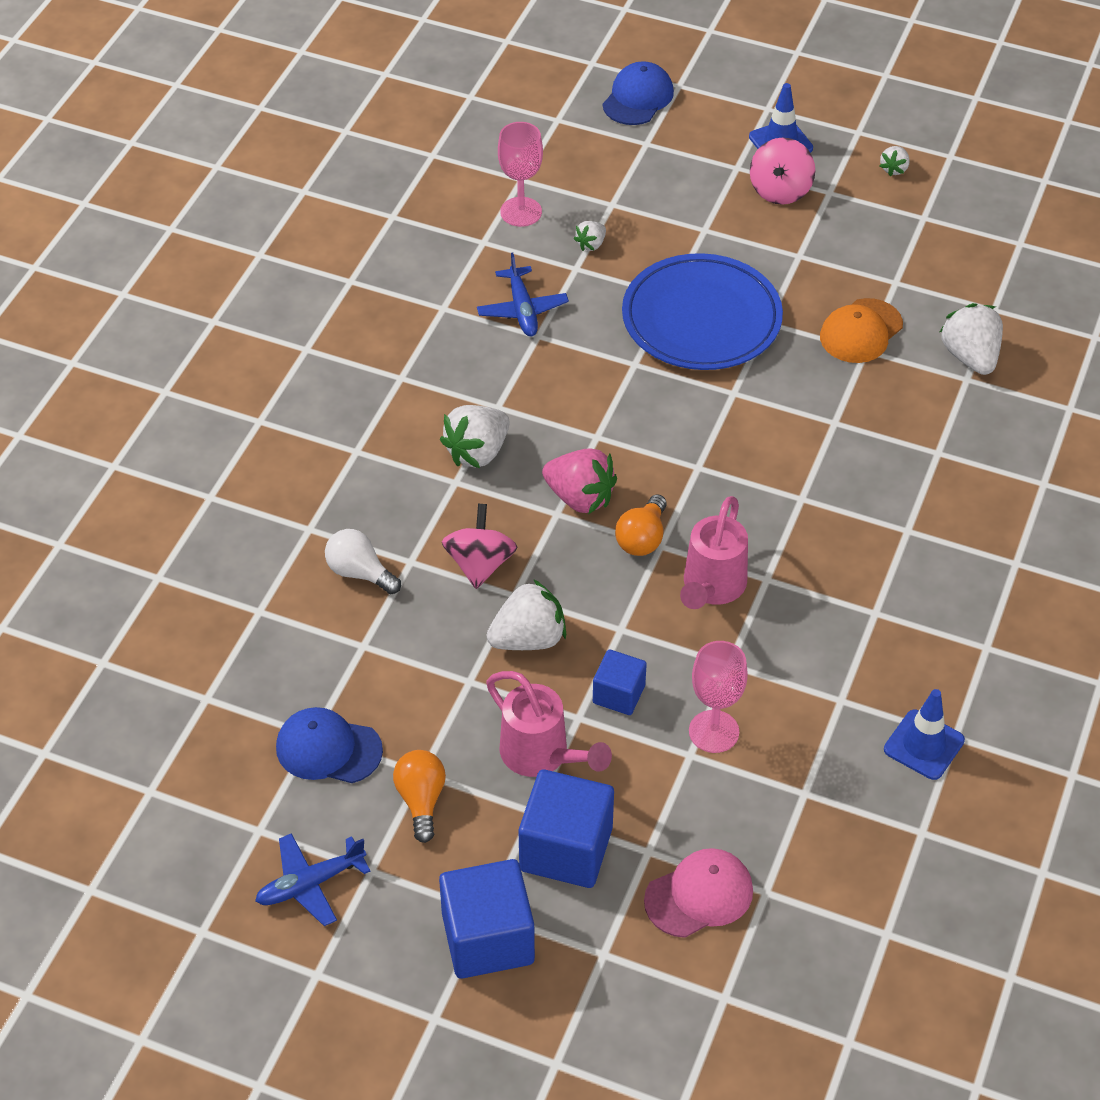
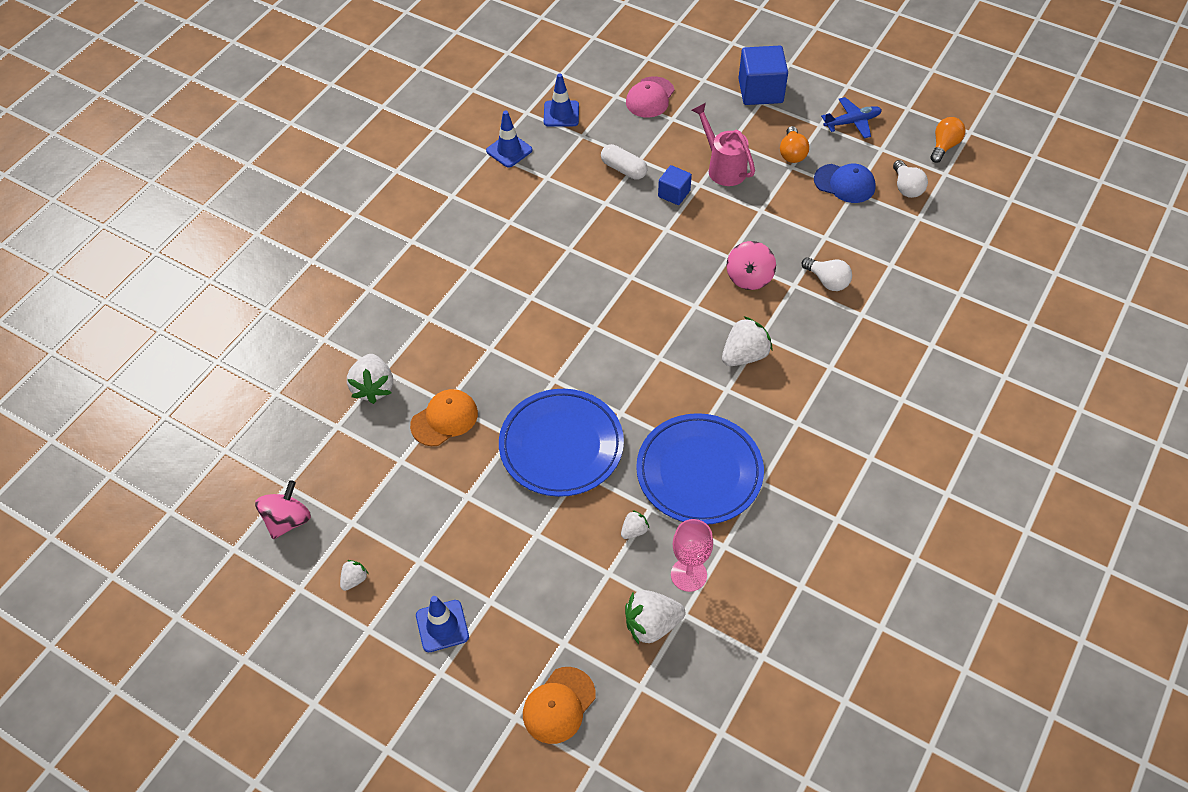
camera: 170 degrees left, 5 degrees up
(221, 753) = (906, 187): none -> white light bulb
(522, 310) = (699, 472): blue plane -> blue plate
(528, 639) = (723, 229): white strawberry -> white strawberry (652, 624)
(566, 849) = (715, 123): blue cube -> none
(580, 498) = (678, 314): pink strawberry -> none
(638, 98) = (559, 705): blue cap -> orange cap
(642, 538) = (641, 282): orange light bulb -> orange light bulb (944, 146)
(699, 895) = (650, 97): pink cap -> pink cap turned 45 degrees counterclockwise
(711, 588) = (605, 247): pink watering can -> none
(714, 731) = (623, 169): pink goblet -> white capsule
(780, 190) = (460, 568): pink spinning top -> pink spinning top (288, 520)
(856, 836) = (561, 114): none -> blue traffic cone

